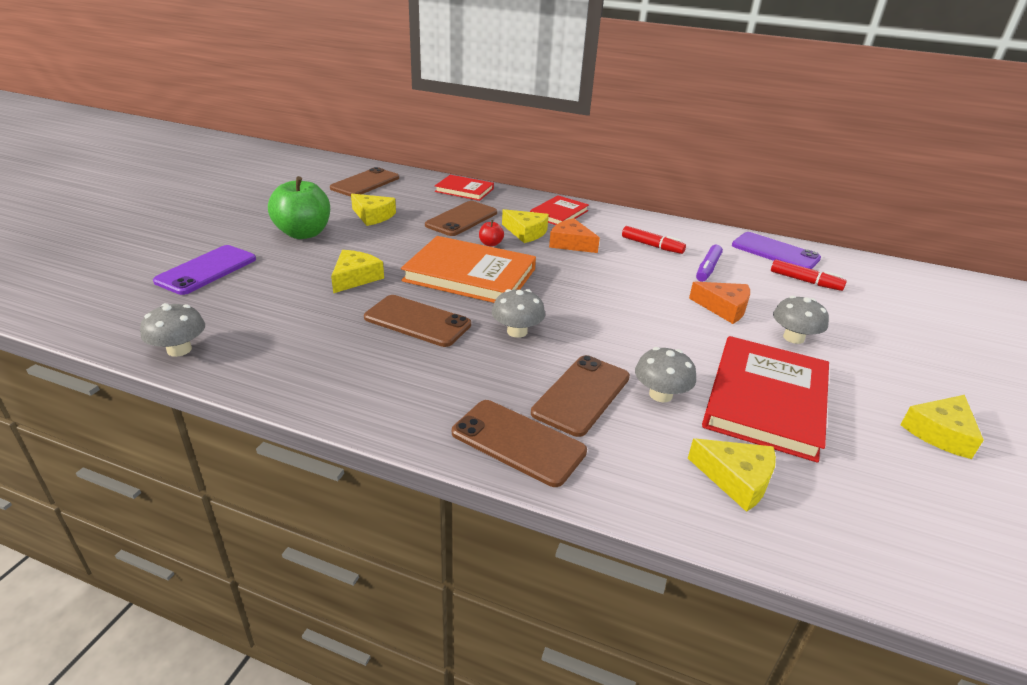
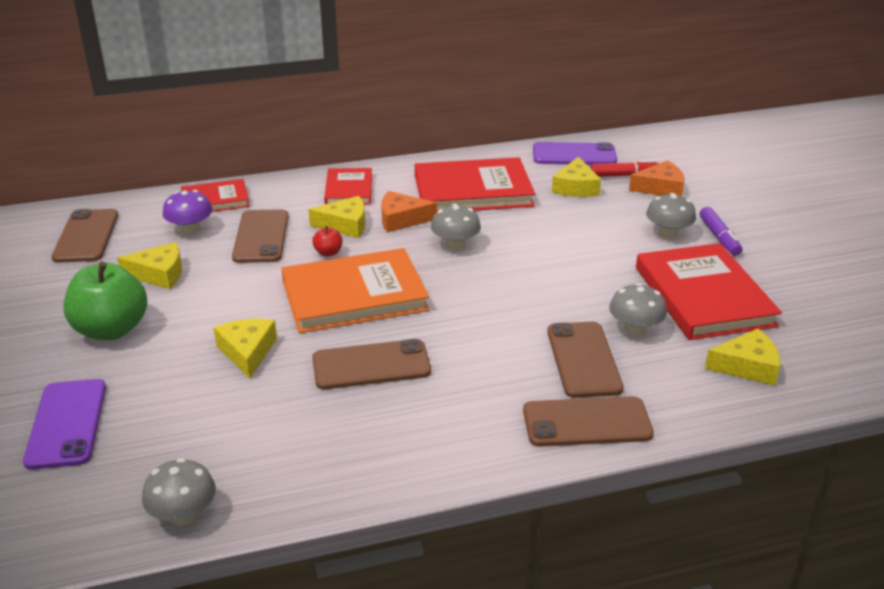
camera: 35 degrees left, 0 degrees up
(426, 200) = (190, 229): none -> purple mushroom
(517, 331) = (468, 331): grey mushroom -> grey mushroom (455, 245)
(652, 246) = (473, 191): red marker -> red book
(707, 269) = (542, 195): purple marker -> purple marker (719, 237)
(724, 308) = (595, 229): orange cheese -> orange cheese (660, 188)
(940, 433) = (819, 266): yellow cheese -> yellow cheese (575, 187)

